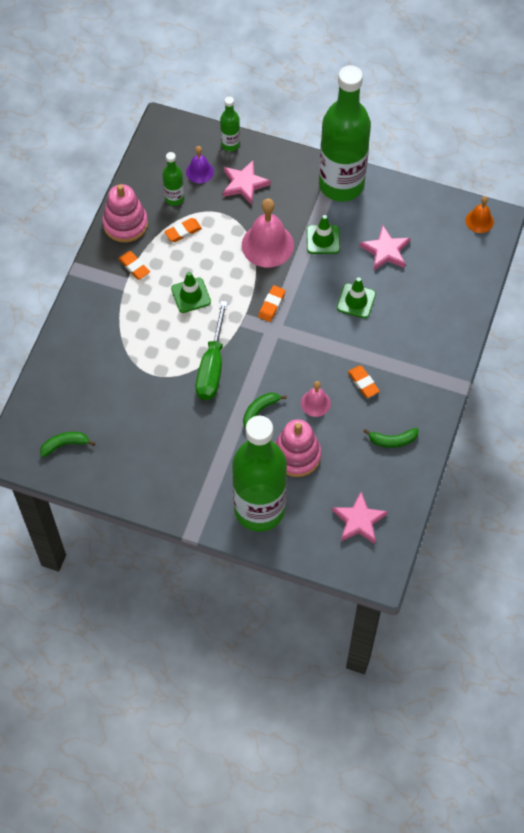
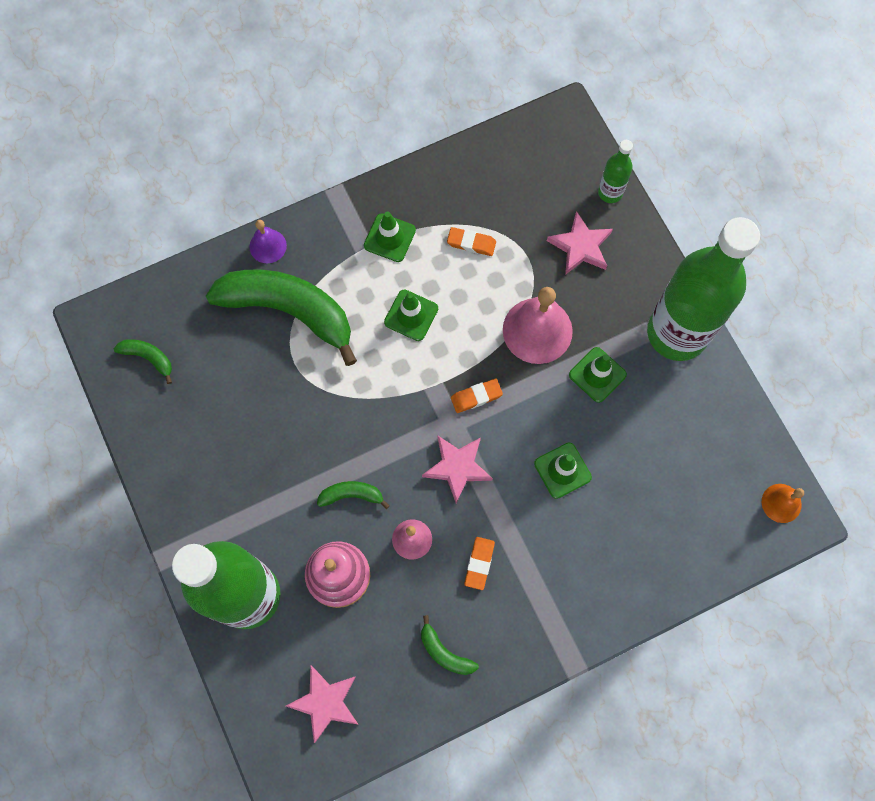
camera: 45 degrees right, 10 degrees up
(119, 351) = (289, 311): none -> green banana
(125, 224) = (426, 187): pink stacking toy -> none
(134, 267) = (389, 238): orange eraser -> green traffic cone
(174, 198) = (498, 202): green bottle -> none
(199, 171) = (551, 195): purple bell -> purple bell (268, 246)
(212, 367) = (354, 407): green screwdriver -> none
(385, 251) = (648, 445): pink star -> pink star (457, 467)

